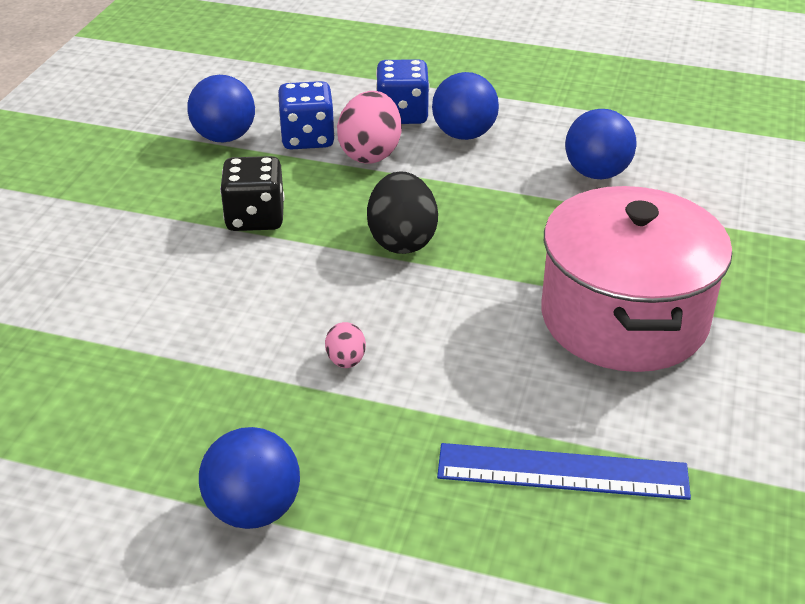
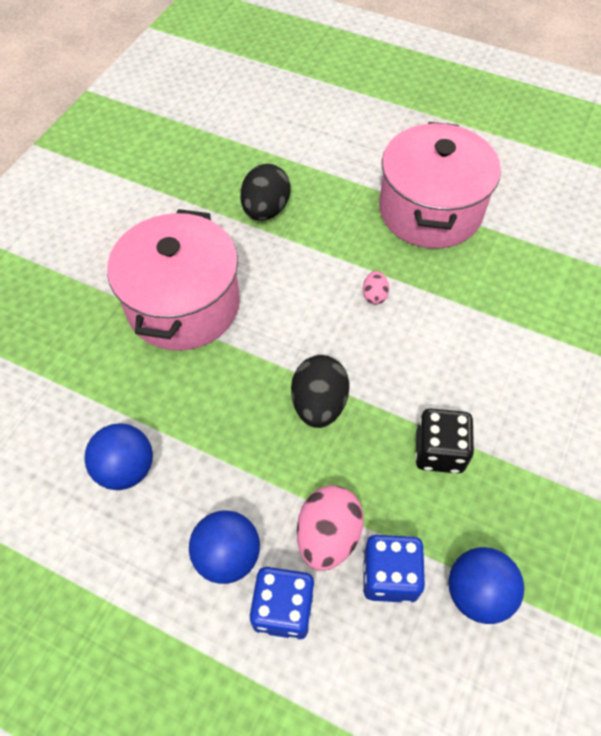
camera: 170 degrees left, 20 degrees up
(253, 510) = (430, 211): blue ball -> pink pot
(562, 472) = (266, 210): blue ruler -> black egg

